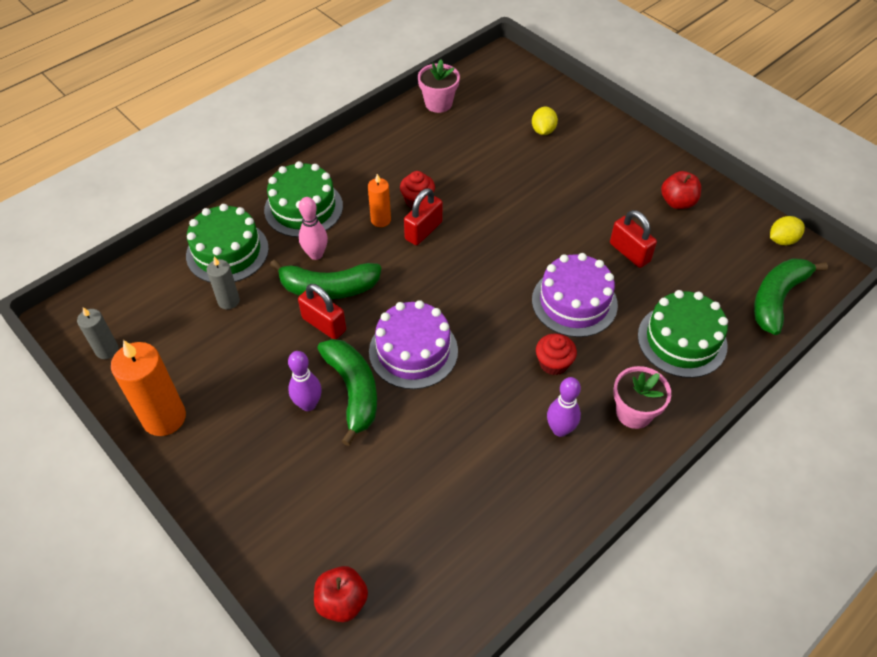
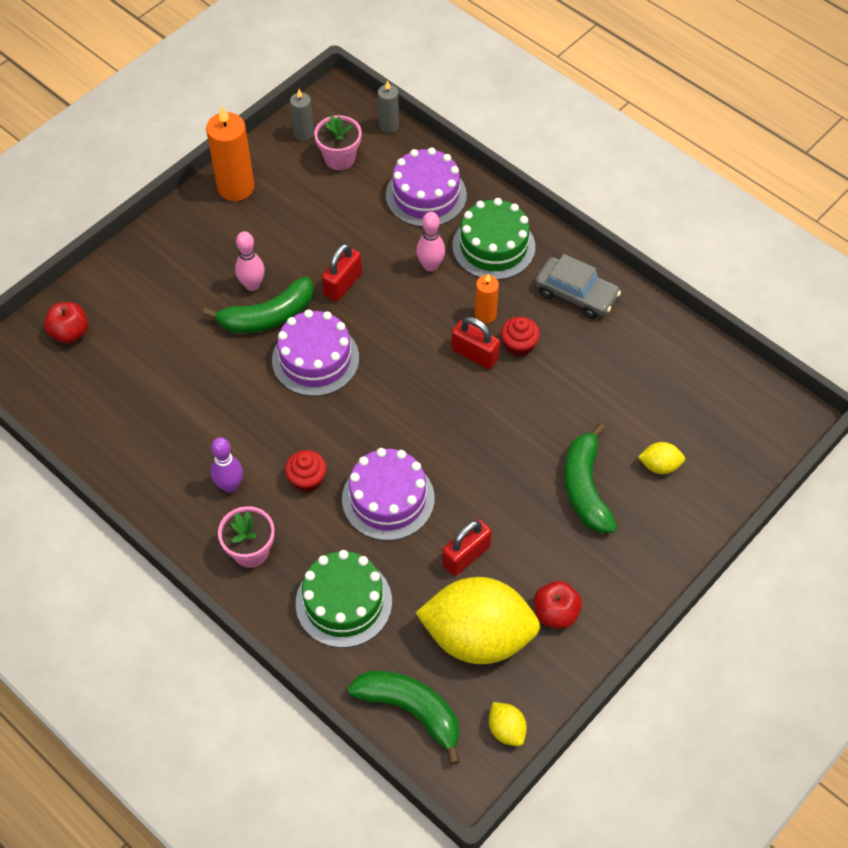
camera: 85 degrees right, 5 degrees up
(227, 252) = (426, 195): green cake -> purple cake
(228, 301) = (365, 207): grey candle -> grey candle (389, 126)
(308, 404) = (252, 285): purple bowling pin -> pink bowling pin
(328, 288) = (388, 282): green banana -> green banana (585, 488)
(369, 160) = (576, 294): none -> grey car
(438, 103) = (687, 352): pink flower pot -> pink flower pot (339, 158)
(704, 251) = (477, 636): none -> yellow lemon

